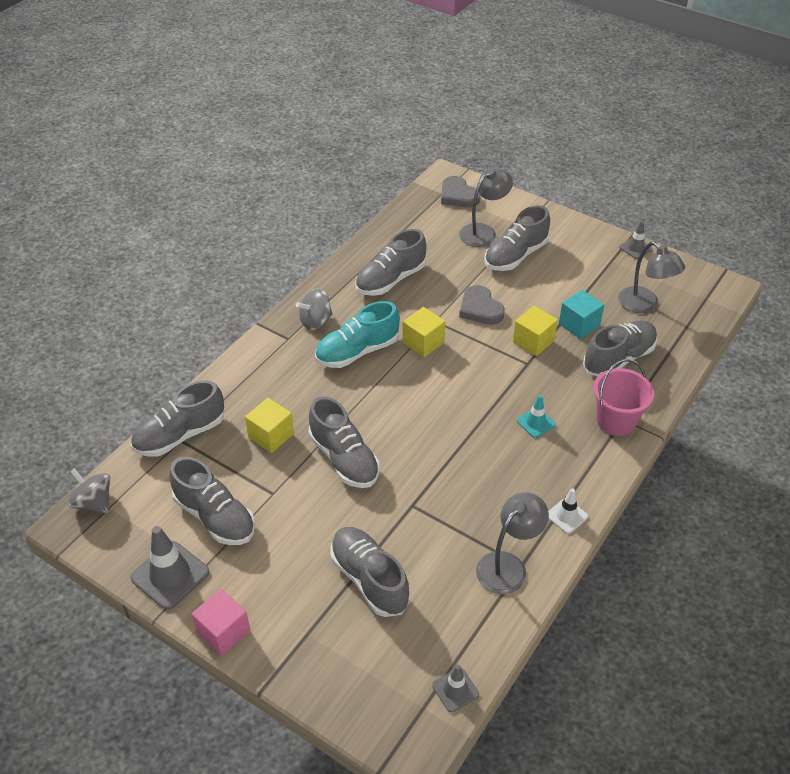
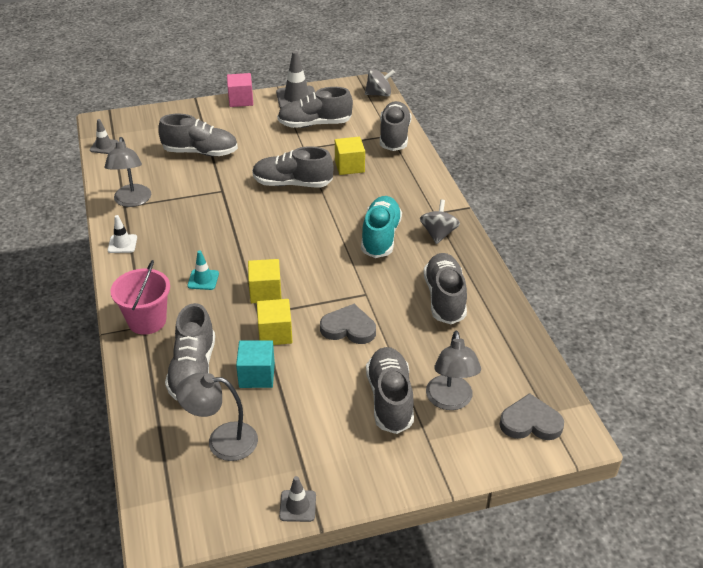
camera: 130 degrees right, 5 degrees down
(423, 342) = (349, 273): yellow cube -> yellow cube (265, 292)

